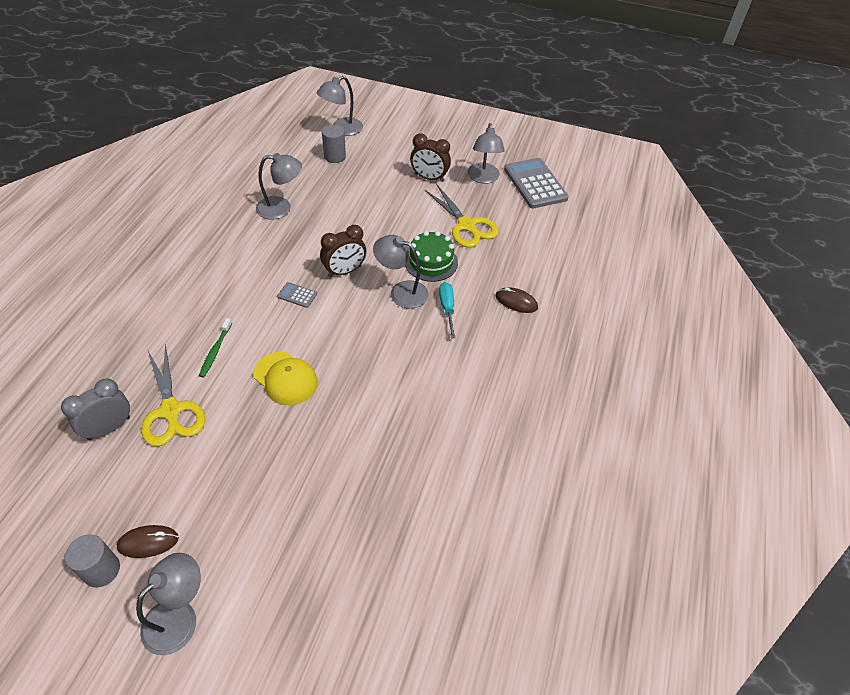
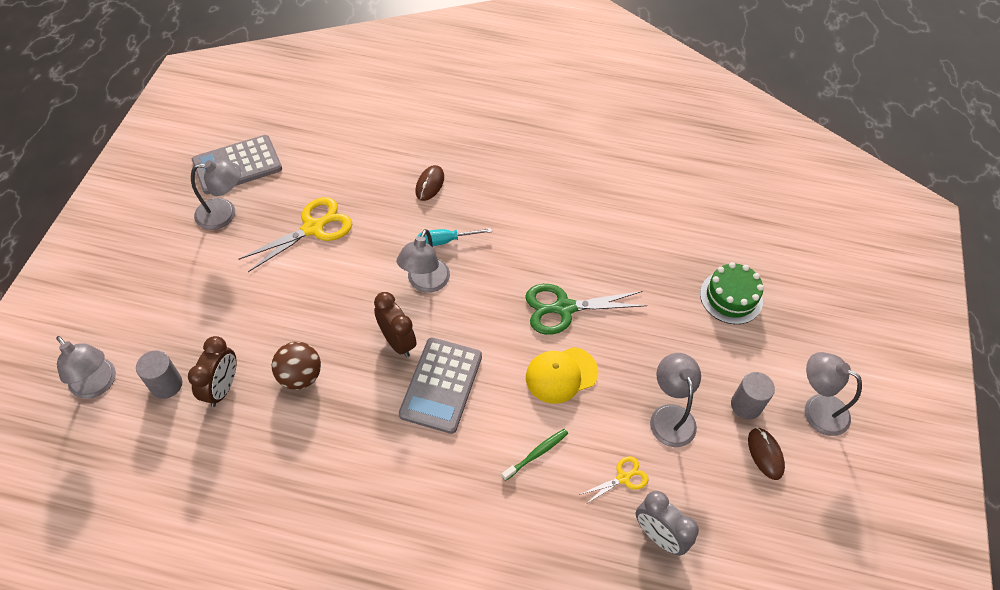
camera: 95 degrees left, 5 degrees up
(101, 570) = (801, 486): grey cylinder -> grey cylinder (746, 405)
(171, 410) = (623, 478): yellow scissors -> yellow scissors, size x0.53
(215, 351) = (536, 454): green toothbrush -> green toothbrush turned 45 degrees counterclockwise
(281, 208) = (282, 433): grey lamp -> grey lamp (670, 416)
(285, 378) = (561, 375): yellow cap -> yellow cap turned 150 degrees counterclockwise
(297, 295) = (441, 385): grey calculator -> grey calculator, size x2.27
(325, 217) = (300, 376): none -> brown ball
(358, 391) = (564, 308): none -> green scissors
(429, 178) = (221, 269): brown clock -> brown clock (222, 388)
(431, 262) = (376, 259): green cake -> green cake (731, 297)

